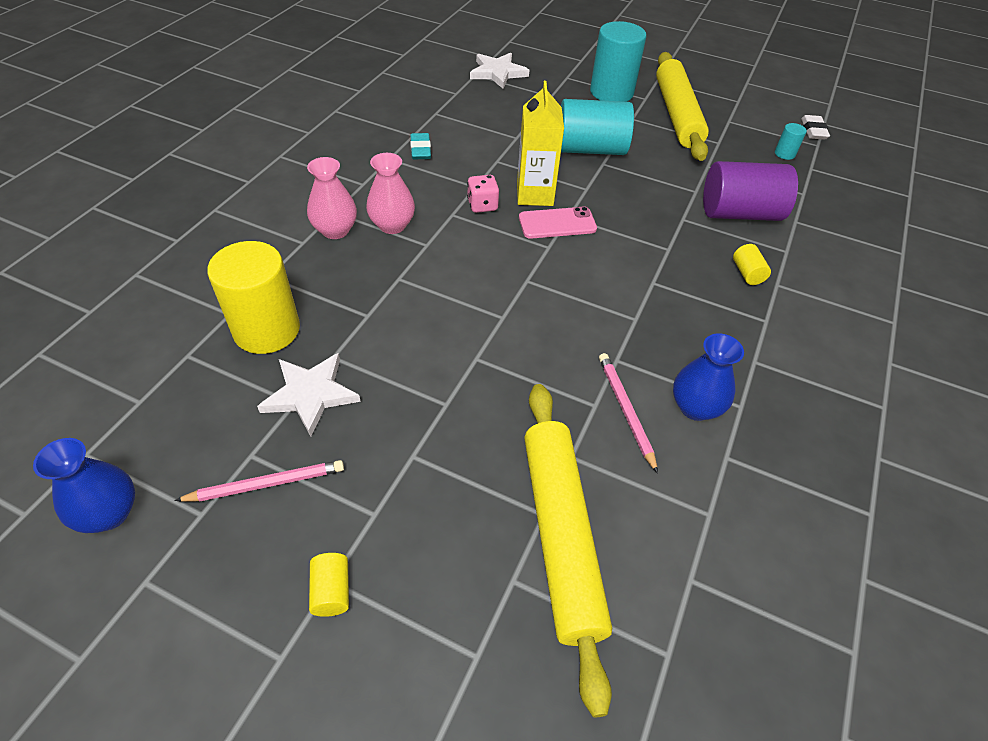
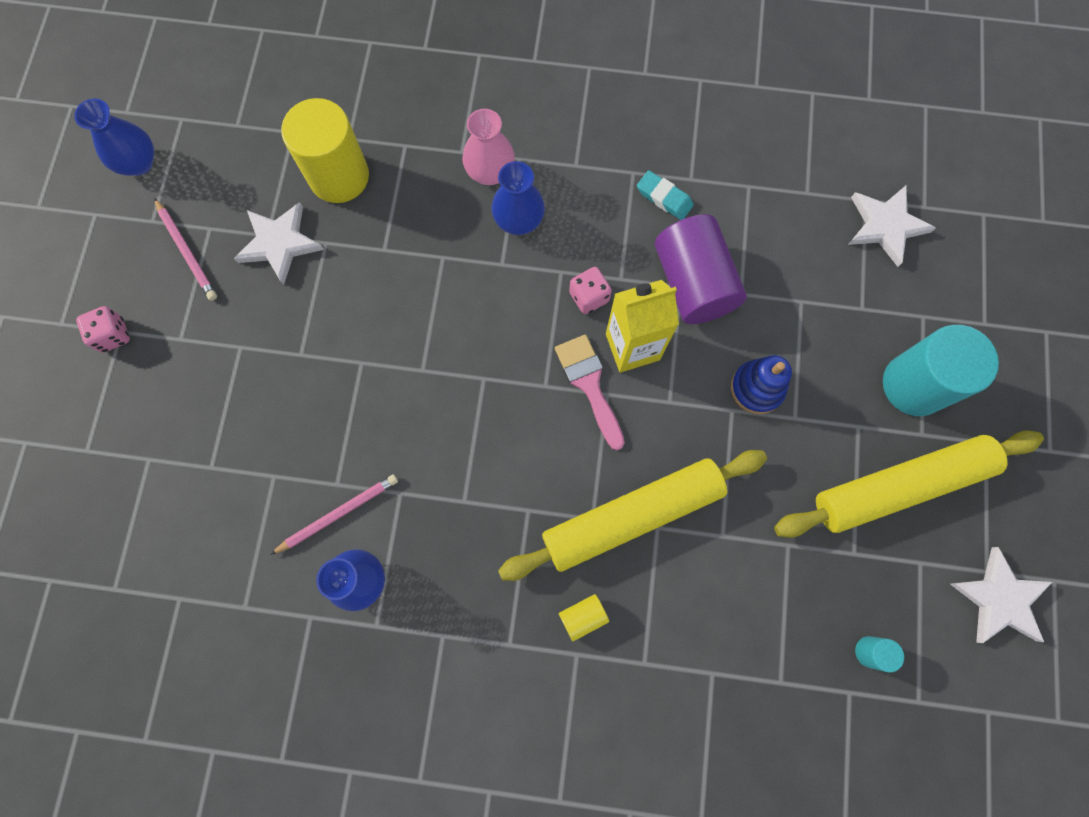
camera: 75 degrees right, 25 degrees up
(332, 591) = (113, 335): yellow cylinder -> pink dice
(392, 225) = (519, 221): pink vase -> blue vase
(420, 150) = (664, 198): turquoise eraser -> turquoise eraser turned 60 degrees clockwise
(557, 223) = (589, 385): pink phone -> pink brush
(561, 535) = (195, 486): yellow rolling pin -> yellow rolling pin (632, 516)
(590, 149) = (757, 388): turquoise cylinder -> blue stacking toy
(739, 213) = (698, 598): purple cylinder -> purple cylinder (693, 283)
(755, 101) = (999, 599): none -> white star
(813, 131) = (957, 694): white eraser -> none

